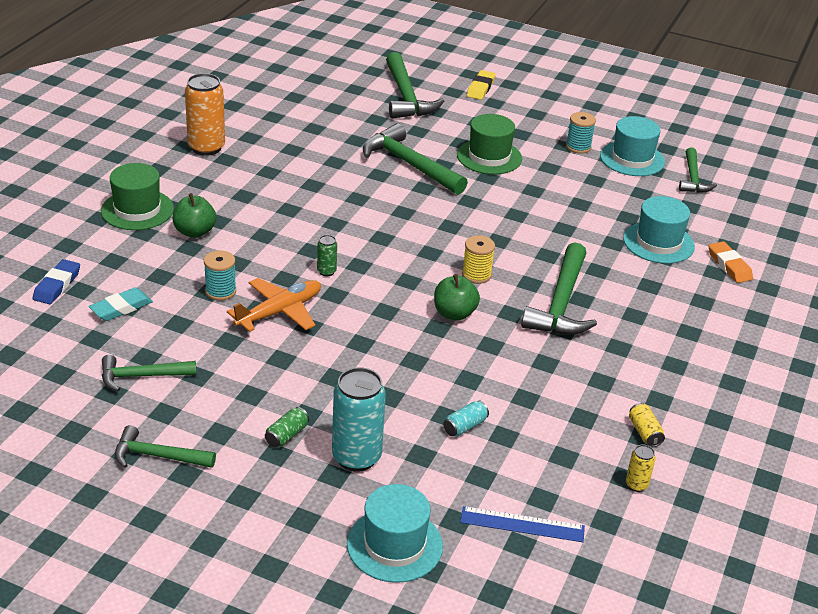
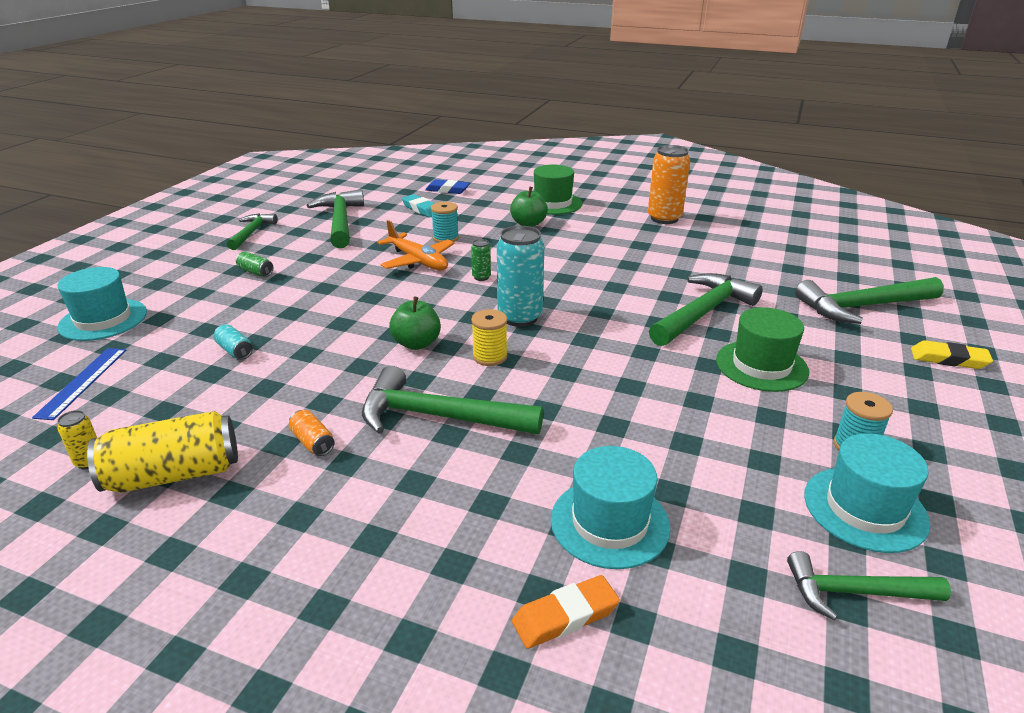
camera: 90 degrees right, 5 degrees down
(142, 376) = (340, 221): green hammer -> green hammer, size x1.64
(356, 457) = (216, 300): turquoise can -> turquoise can (520, 317)
(598, 364) = (313, 442): none -> orange can
(644, 432) = (174, 475): yellow can -> yellow can, size x2.15

